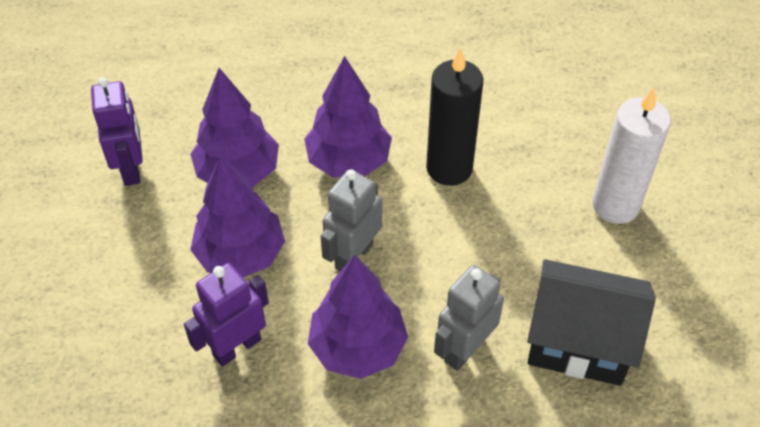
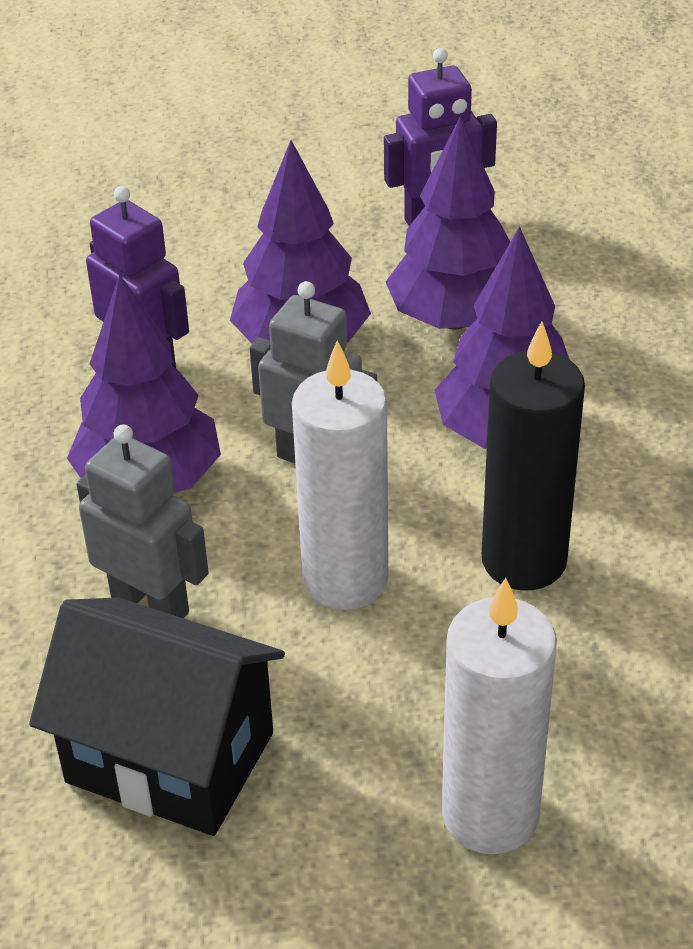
camera: 85 degrees right, 10 degrees down
(454, 250) = (345, 579): none -> white candle
(579, 342) = (170, 757): black house -> black house turned 75 degrees counterclockwise

